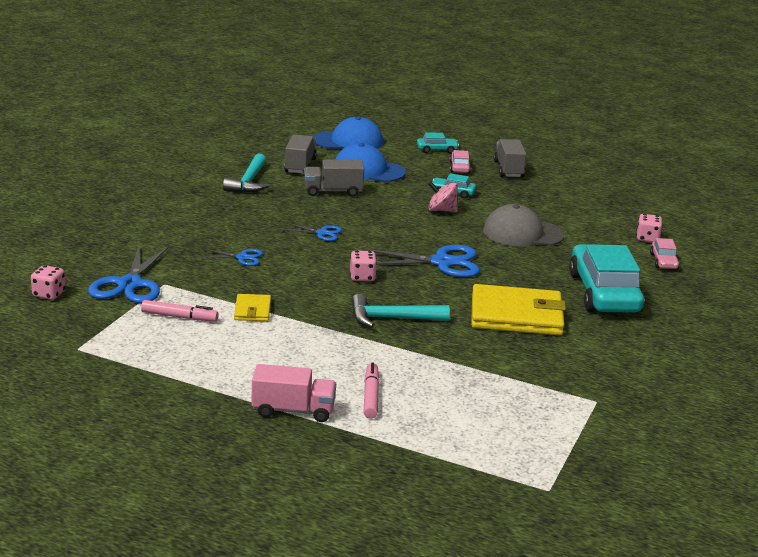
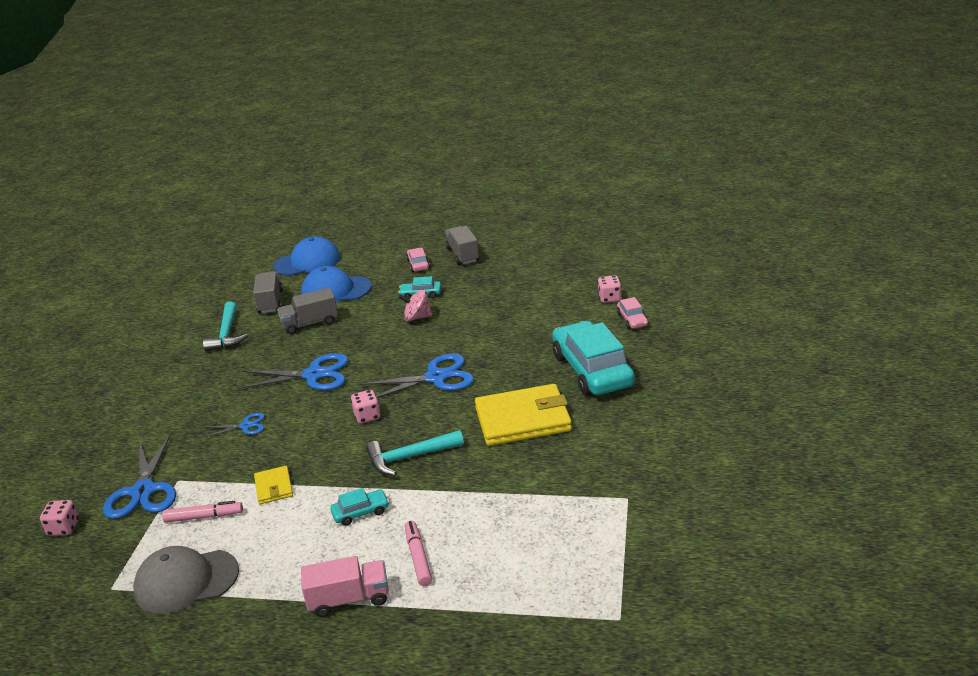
camera: 10 degrees left, 5 degrees up
(322, 233) = (314, 375): blue scissors -> blue scissors, size x1.92
(437, 150) = (391, 250): turquoise car -> turquoise car (361, 512)
(522, 233) = (498, 323): grey cap -> grey cap (186, 581)

